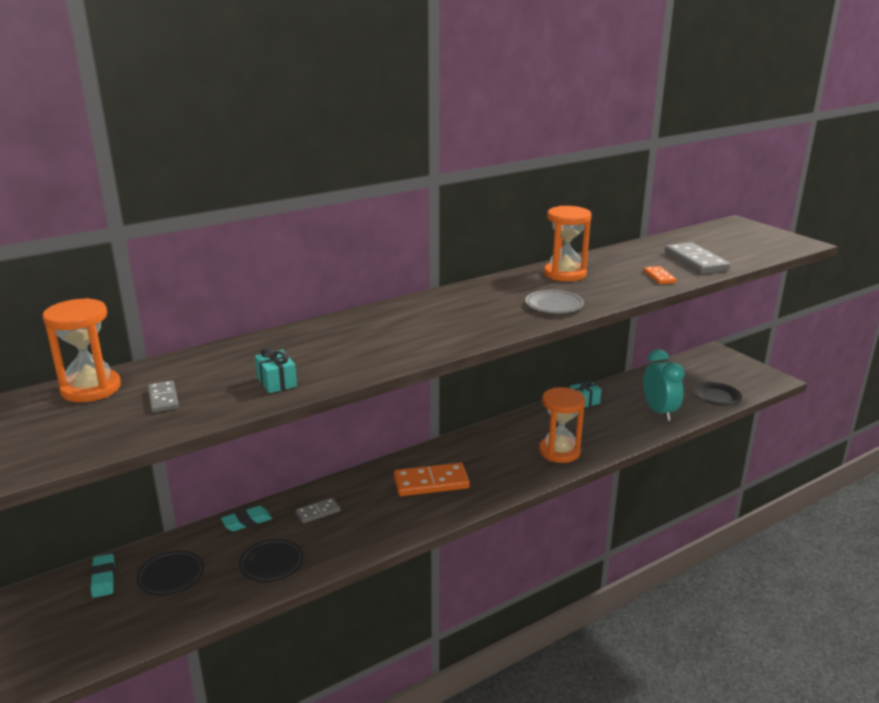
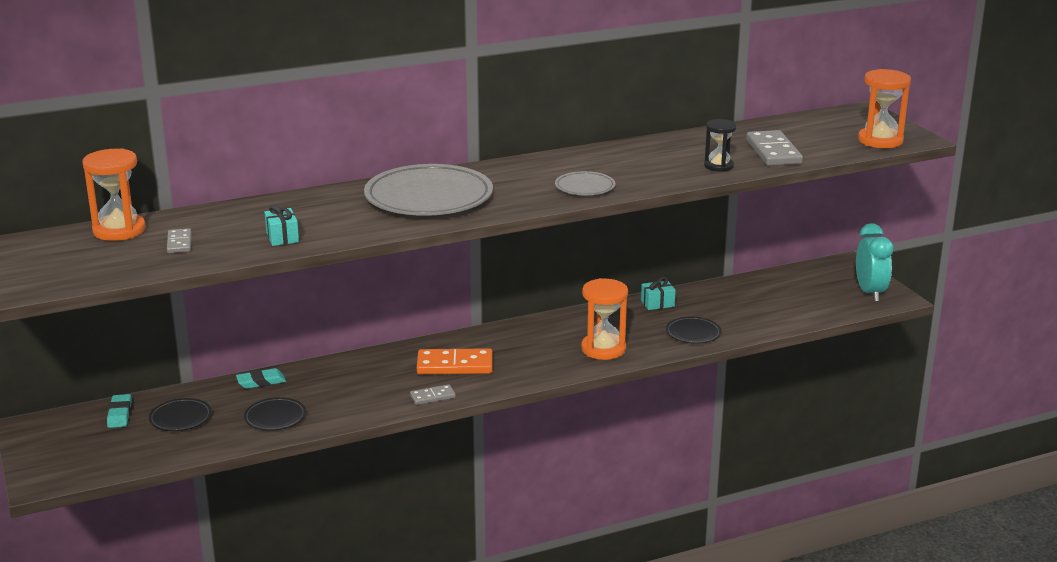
camera: 10 degrees right, 0 degrees up
(318, 512) = (332, 380): grey domino -> grey domino (432, 397)
(411, 326) = (429, 198): none -> grey plate
(565, 274) = (618, 156): orange hourglass -> orange hourglass (880, 140)
(659, 277) = (718, 166): orange domino -> black hourglass
(659, 412) = (737, 320): turquoise clock -> turquoise clock (870, 293)
(716, 396) = (814, 310): black plate -> black plate (693, 333)

